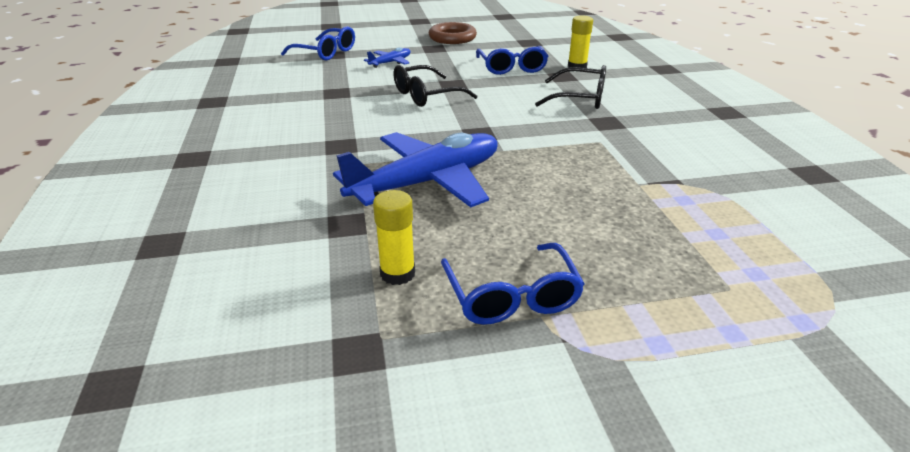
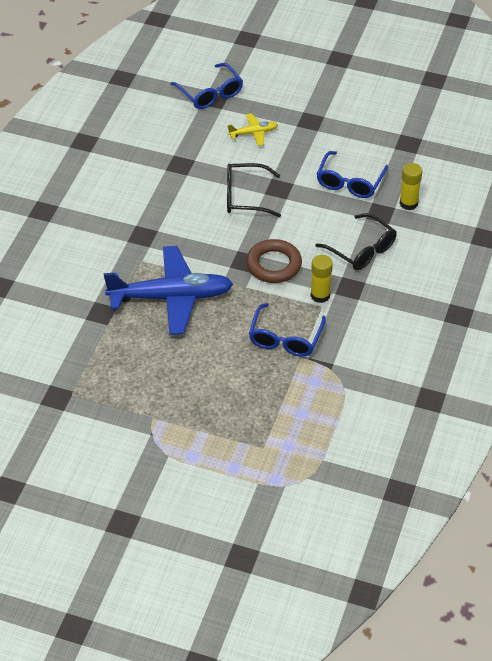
camera: 30 degrees right, 15 degrees up
(390, 62) = (253, 133): blue plane -> yellow plane
(397, 273) = (104, 361): yellow glue stick -> yellow glue stick (320, 295)
(452, 38) = (342, 108): brown ring -> brown ring (274, 265)
(511, 296) = (149, 400): blue glasses -> blue glasses (285, 338)

